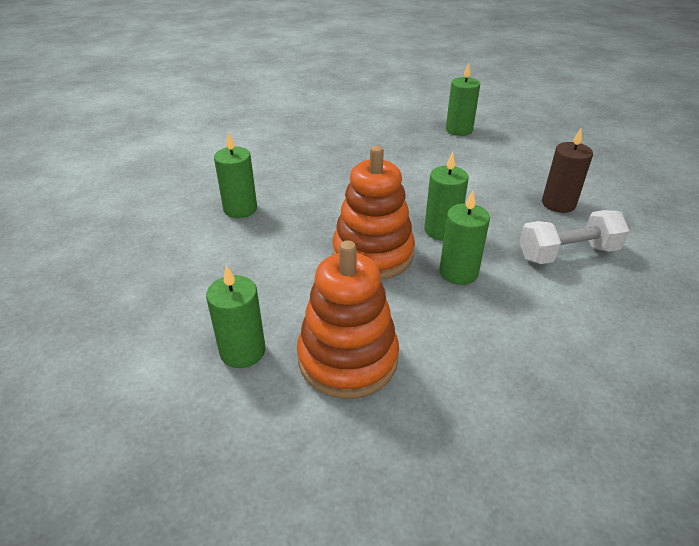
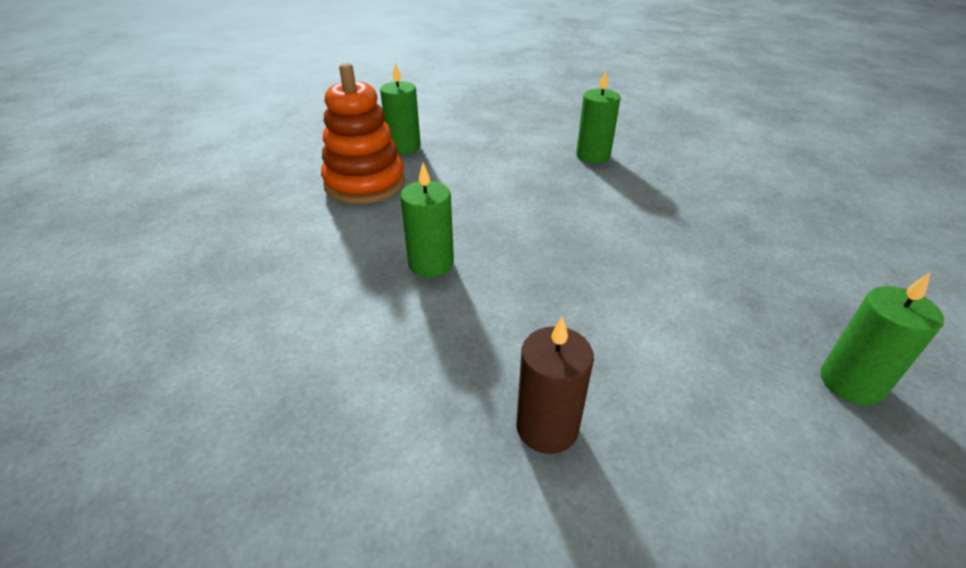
camera: 105 degrees right, 0 degrees up
(373, 254) = (489, 216): orange stacking toy -> none
(441, 230) = (514, 272): green candle -> none
(567, 253) = (416, 375): white dumbbell -> none

